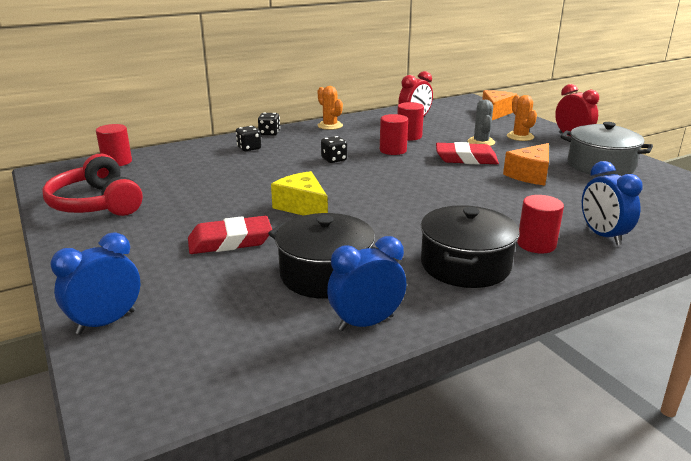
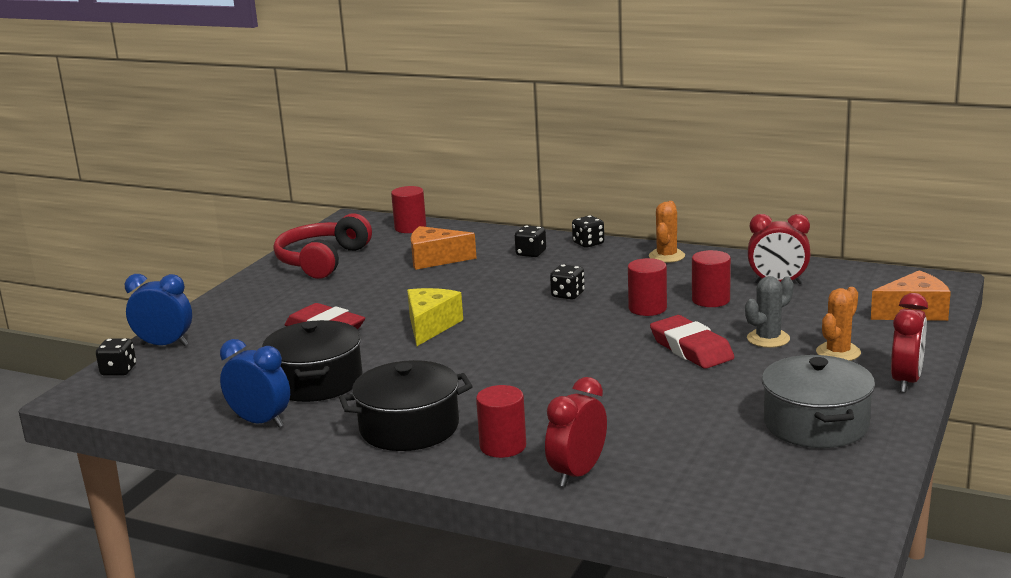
camera: 55 degrees right, 5 degrees down
(114, 368) = (118, 371): none -> black dice
(530, 175) = (701, 394): orange cheese -> orange cheese (435, 259)
(602, 236) = (577, 473): blue clock -> red clock

